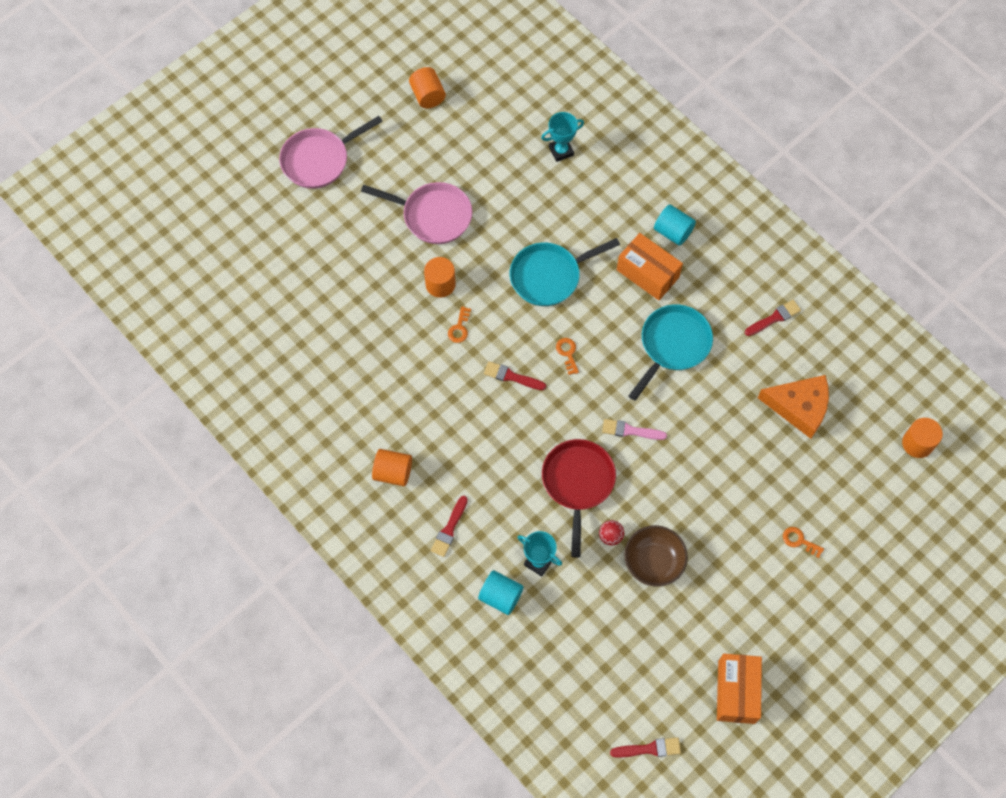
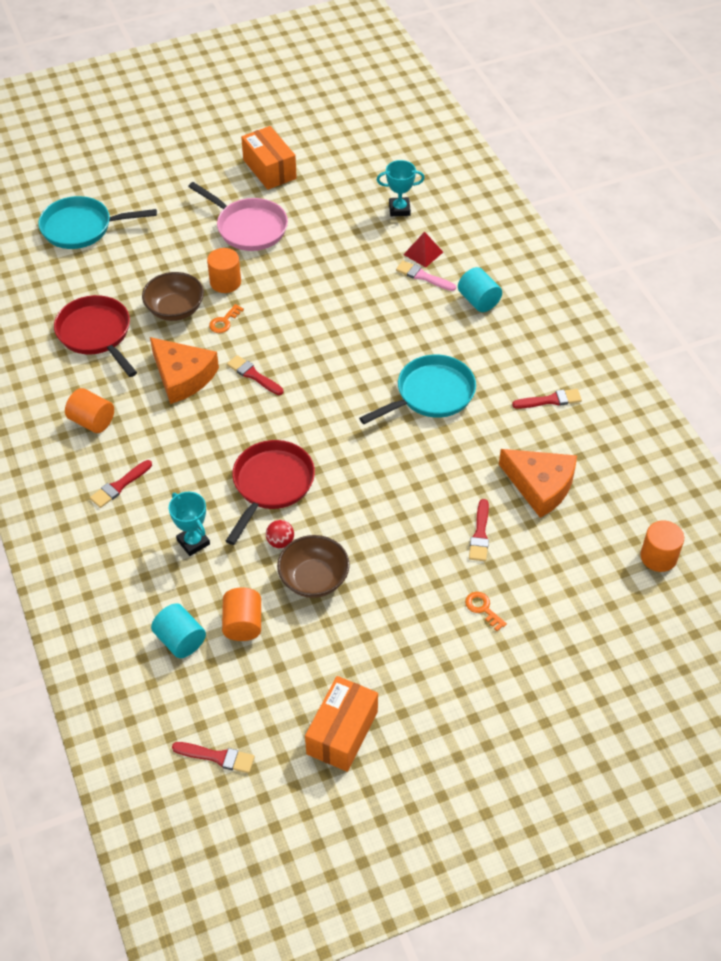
camera: 20 degrees right, 15 degrees down
(319, 160) = (167, 160): pink pan -> none
(351, 380) = (96, 334): none -> red pan
(409, 329) = (175, 309): none -> brown bowl
(428, 96) = (295, 137): orange cylinder -> orange cylinder (243, 624)
(450, 399) = (183, 376): none -> orange cheese
(501, 596) = (138, 561): turquoise cylinder -> turquoise cylinder (180, 640)
(549, 276) = (335, 304): turquoise pan -> turquoise pan (82, 228)
(567, 353) = (320, 371): orange key -> none
(603, 194) = (423, 253): none -> red pyramid
(630, 431) = (349, 455): pink brush -> pink brush (423, 276)
(647, 274) = (435, 328): orange box -> orange box (269, 169)
(769, 471) = (480, 534): none -> red brush

